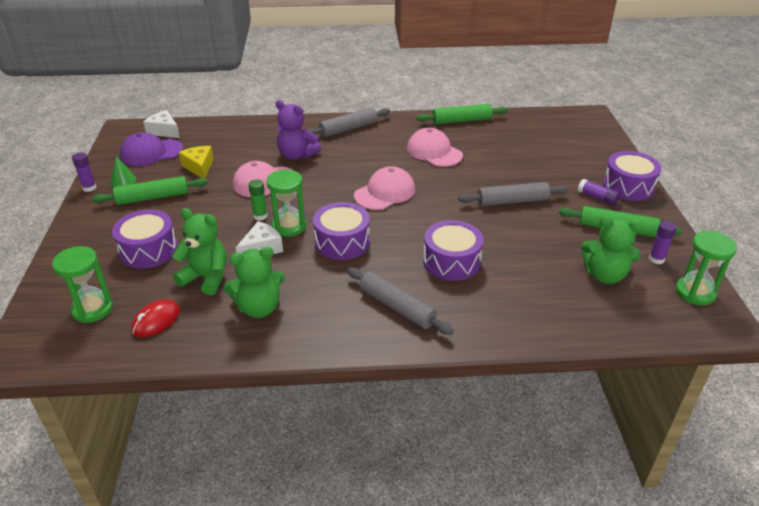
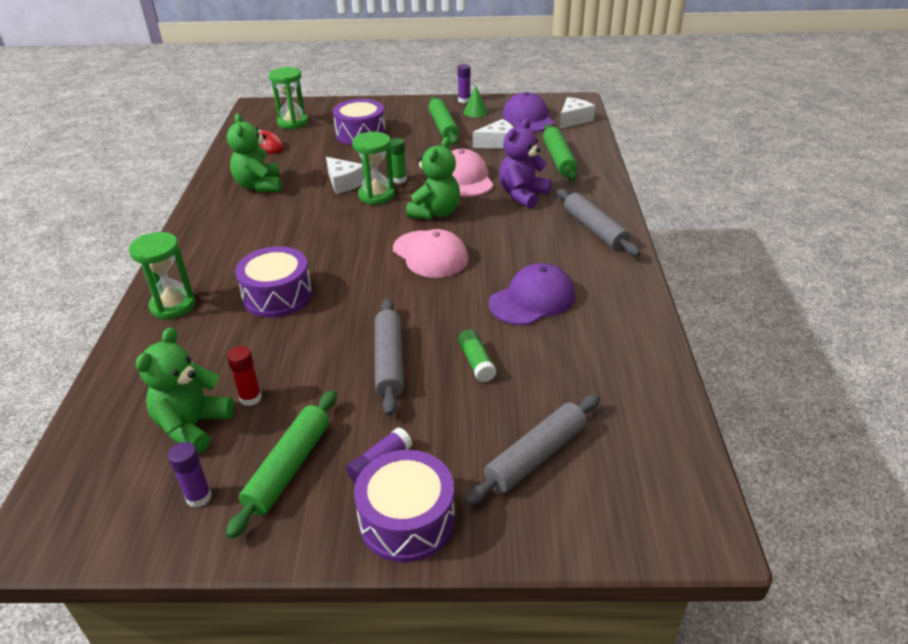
camera: 95 degrees right, 0 degrees up
(199, 167) = (497, 143): yellow cheese -> white cheese
(206, 277) = (311, 161): green teddy bear -> green teddy bear (435, 213)
(342, 242) = (340, 225): purple drum -> none
(397, 307) = (221, 256): grey rolling pin -> grey rolling pin (535, 456)
(434, 152) = (532, 299): pink cap -> purple cap
(461, 120) = (639, 336): green rolling pin -> green rolling pin (559, 159)
(502, 170) = (476, 362): none -> green glue stick
(568, 254) = (250, 398): none -> red glue stick
(695, 292) = (108, 521): green hourglass -> green hourglass (173, 305)

